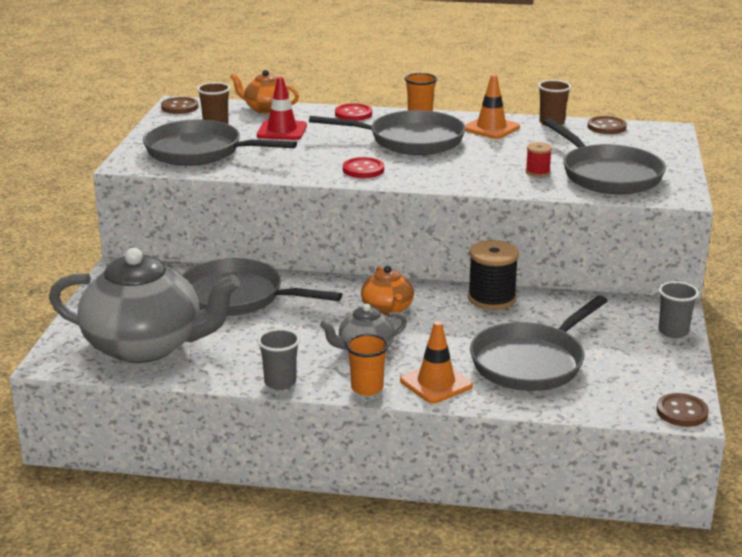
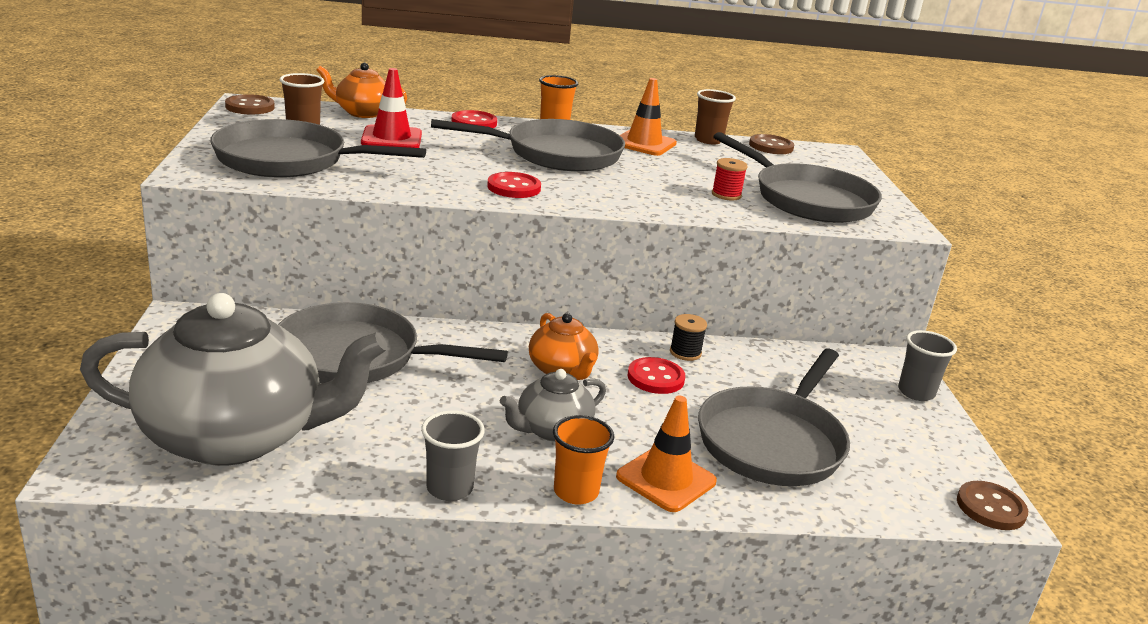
camera: 15 degrees left, 0 degrees up
(459, 316) = (655, 378): none -> red button
(491, 298) = (685, 352): black spool -> black spool, size x0.53

